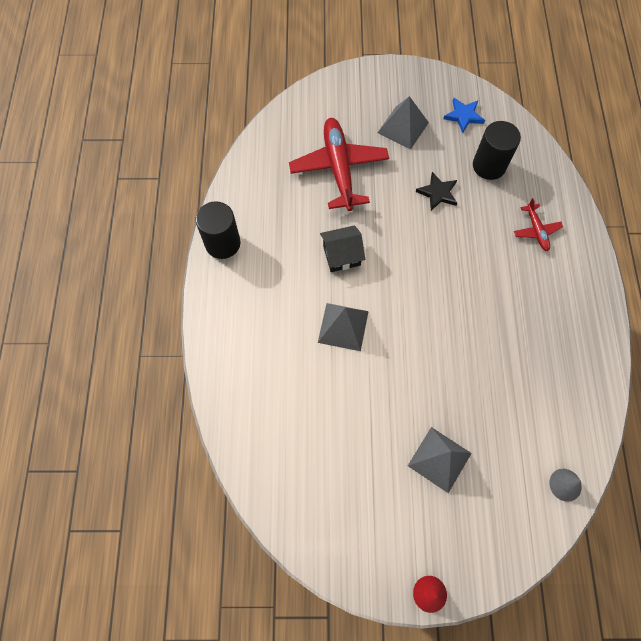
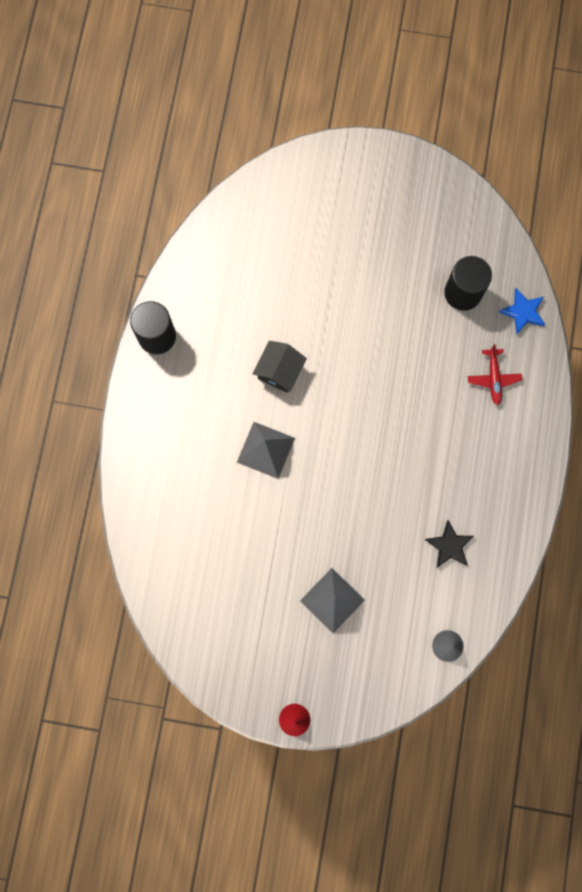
camera: 10 degrees right, 10 degrees up
(339, 168) = (297, 268): red plane -> none
(341, 255) = (279, 371): black house -> black house turned 60 degrees counterclockwise
(403, 127) = (378, 229): grey pyramid -> none
(437, 193) = (398, 316): black star -> black star (449, 545)
(463, 116) = (450, 225): blue star -> blue star (523, 312)

